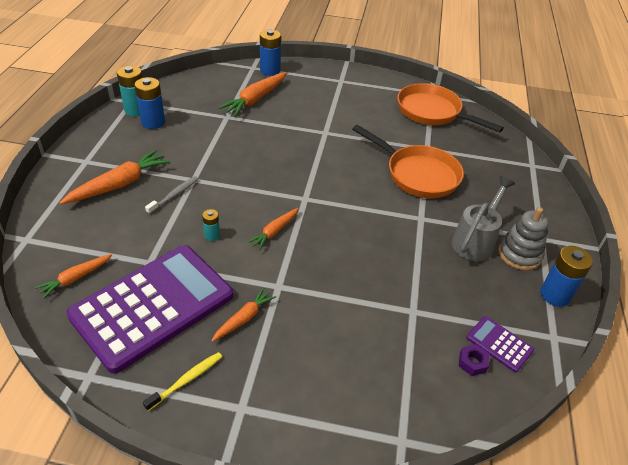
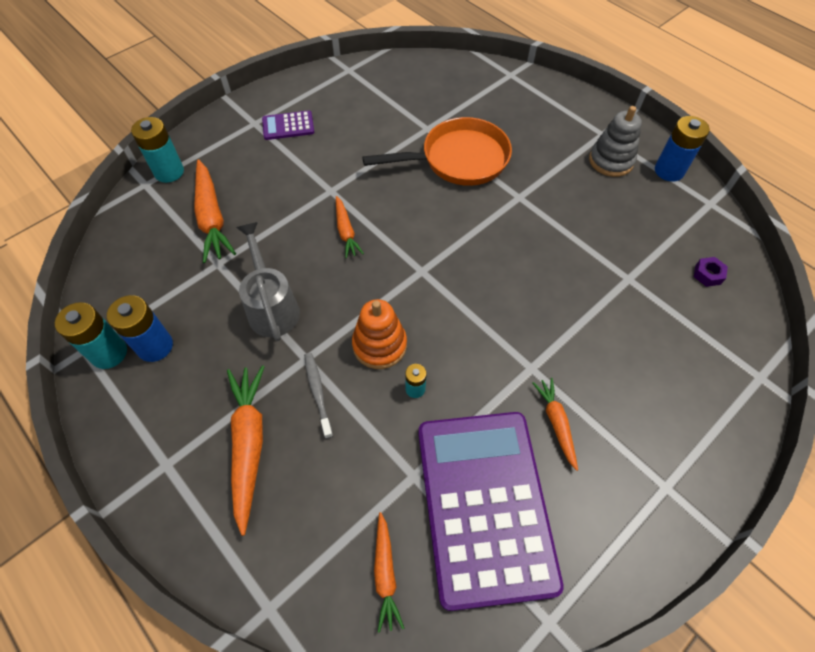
camera: 50 degrees left, 15 degrees up
(186, 380) = (607, 521): yellow toothbrush -> none
(230, 205) = (379, 345): none -> orange stacking toy
(270, 70) = (169, 172): blue battery -> turquoise battery
(274, 231) = (451, 327): orange carrot -> orange carrot (346, 231)
(432, 112) = (377, 88): orange pan -> none
(475, 241) = (575, 178): grey watering can -> grey watering can (272, 307)
(499, 344) = (698, 243): purple calculator -> purple calculator (288, 126)

